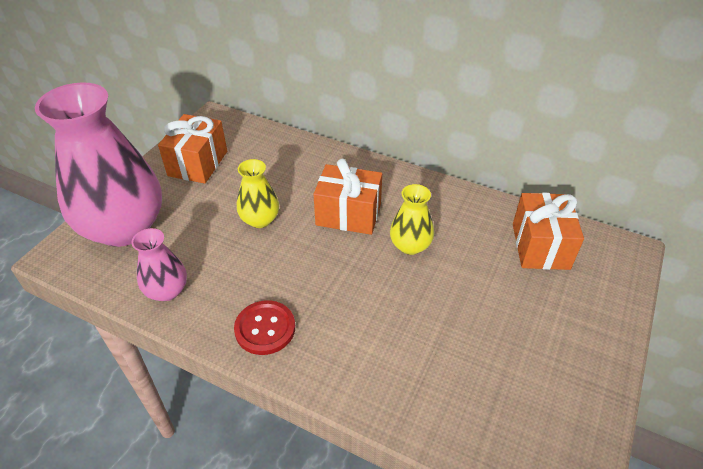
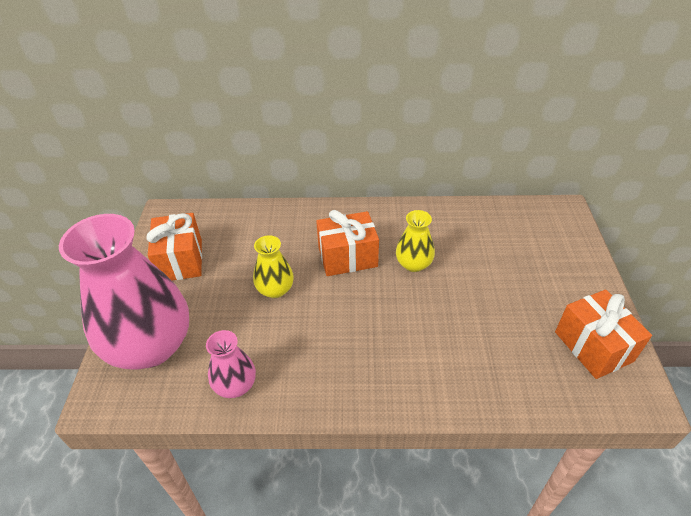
camera: 25 degrees left, 0 degrees up
(265, 328) = (346, 380): red button -> none
(540, 246) = (506, 228): orange gift -> orange gift (593, 346)

